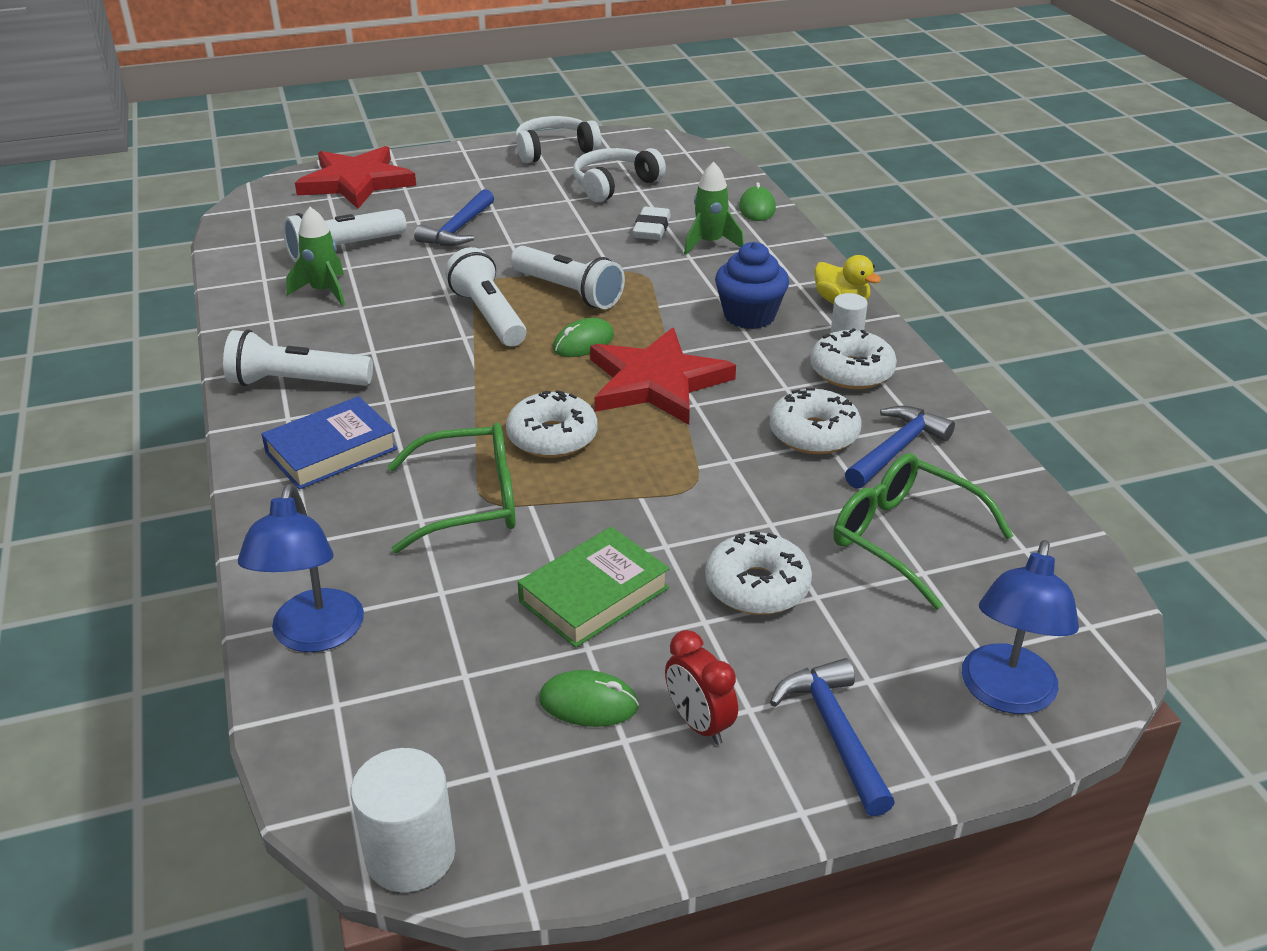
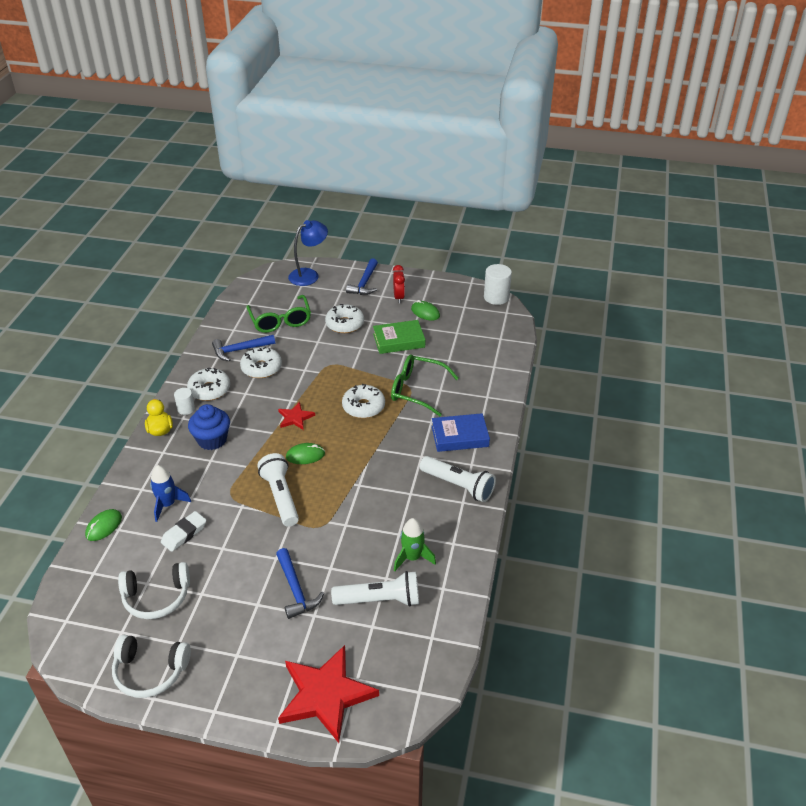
camera: 150 degrees left, 5 degrees up
(314, 636) = (499, 361): blue lamp -> none
(458, 229) = (296, 589): blue hammer -> blue hammer turned 105 degrees clockwise
(488, 316) = (336, 495): white flashlight -> none
(656, 382) = (295, 418): red star -> red star, size x0.49
(710, 243) = (167, 504): green rocket -> blue rocket

